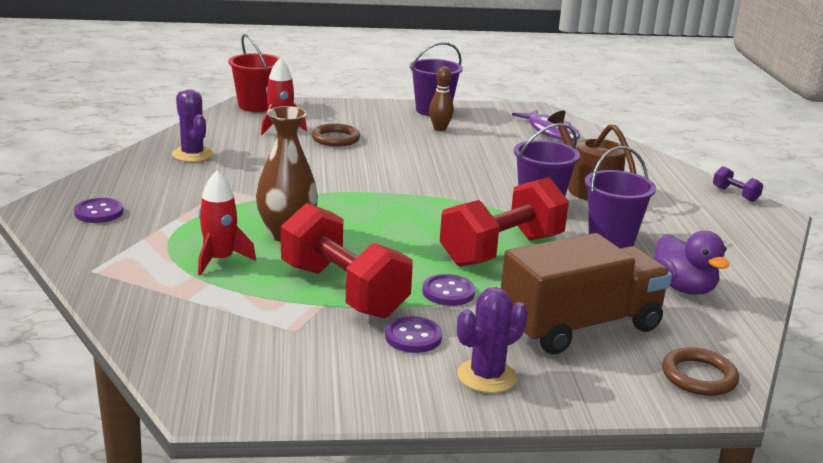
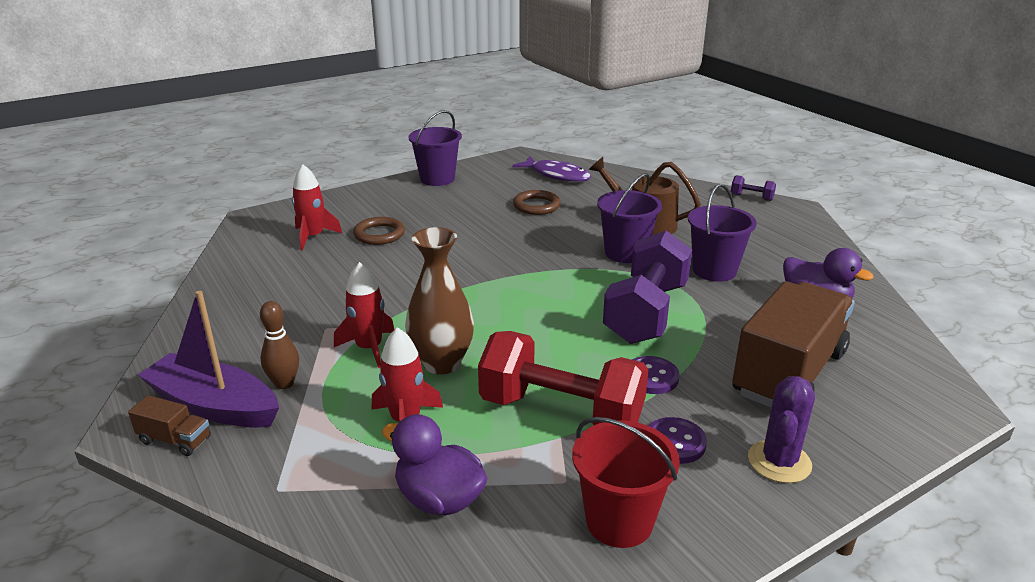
camera: 25 degrees left, 5 degrees up
(55, 224) = (175, 440): none -> brown truck
(99, 212) = (213, 405): purple button -> purple boat
(192, 154) = (251, 295): purple cactus -> none
(192, 310) = (439, 499): none -> purple duck
(242, 210) = (369, 348): none -> red rocket
(256, 106) = (264, 218): red bucket -> red bucket (619, 521)
(440, 129) = (462, 197): brown bowling pin -> brown bowling pin (284, 383)
(502, 250) = (646, 313): red dumbbell -> purple dumbbell
(699, 376) = (921, 390): brown ring -> brown ring (536, 206)

